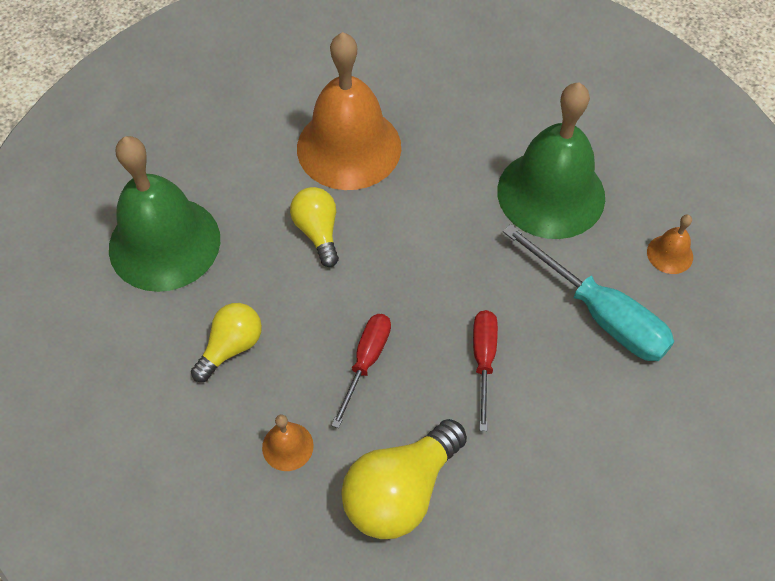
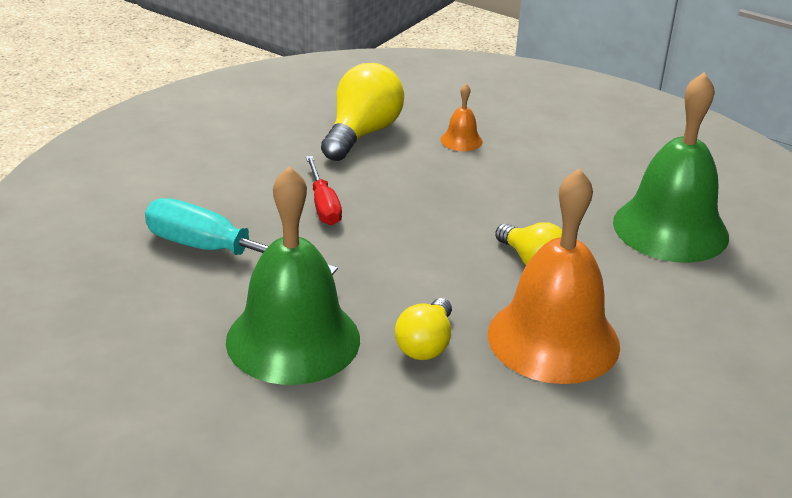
camera: 160 degrees right, 25 degrees down
(231, 347) = (548, 179): yellow light bulb -> yellow light bulb (426, 344)
(366, 362) = (427, 189): red screwdriver -> none
(670, 254) = (144, 309): orange bell -> none

